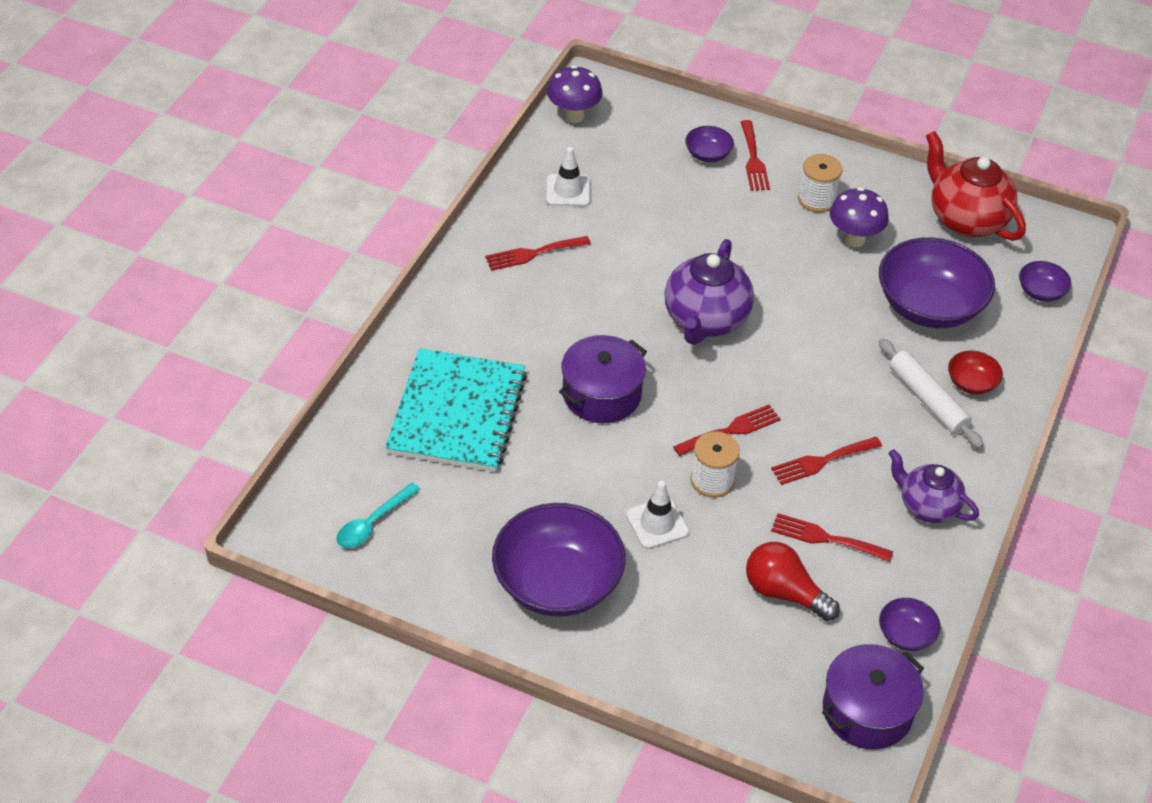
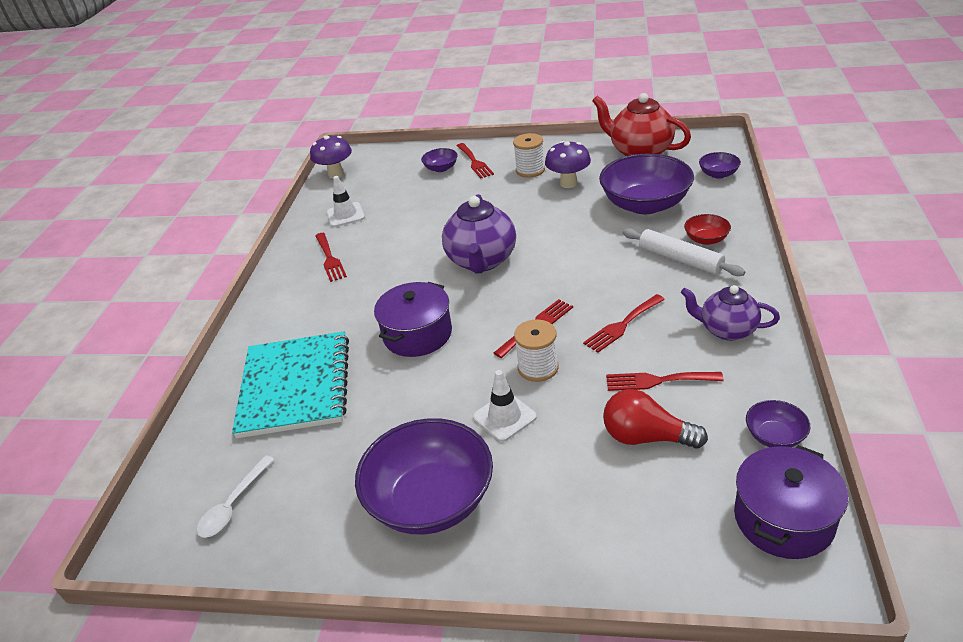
camera: 10 degrees left, 10 degrees down
(372, 523) = (233, 505): turquoise spoon -> white spoon
(533, 253) = (330, 259): red fork -> red fork turned 75 degrees counterclockwise

